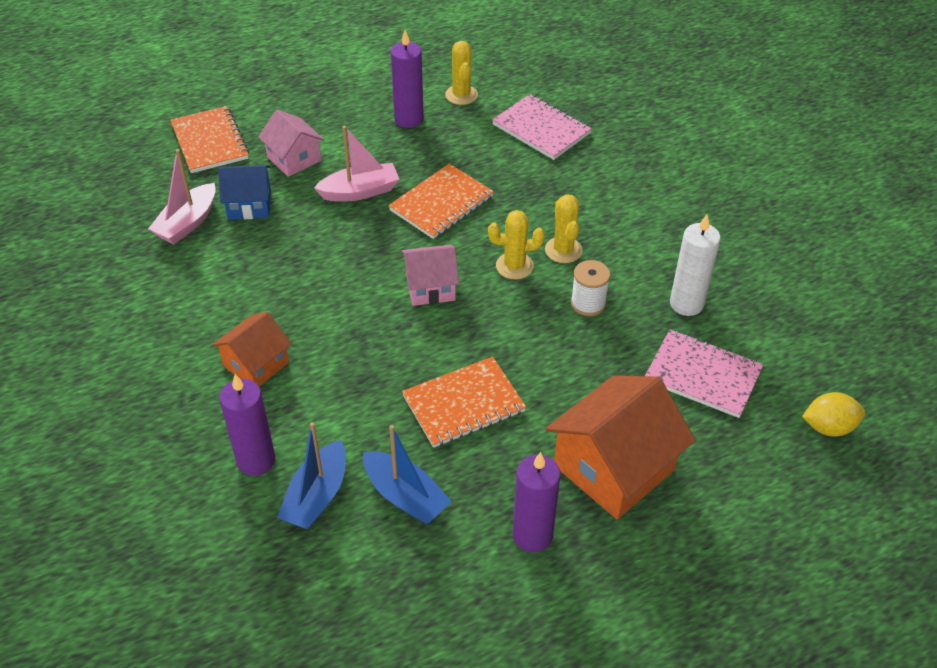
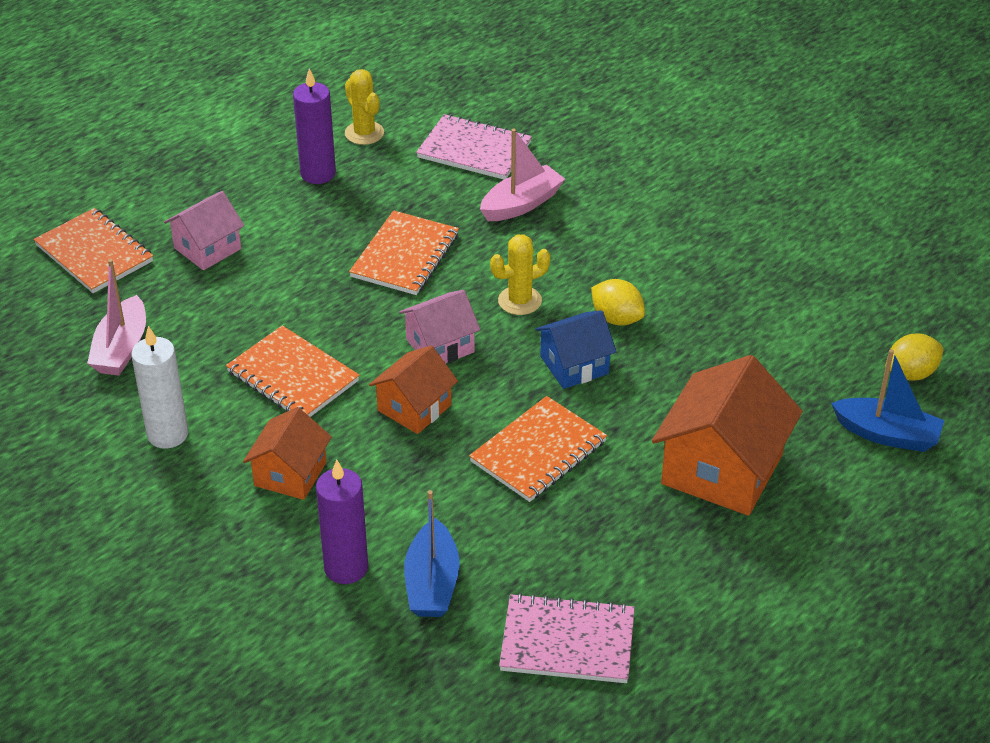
camera: 20 degrees left, 5 degrees down
(249, 204) = (183, 310): blue house -> blue house (574, 365)
(294, 159) = (207, 248): pink house -> pink house turned 75 degrees counterclockwise
(301, 281) = (292, 376): none -> orange notebook
(360, 191) = (305, 265): pink boat -> pink boat (521, 204)
(382, 335) = (414, 408): none -> orange house
(405, 496) = (525, 556): blue boat -> blue boat (887, 434)
(532, 535) = (673, 554): purple candle -> none
(563, 250) = (563, 271): yellow cactus -> none
(588, 303) = (617, 318): white spool -> yellow lemon
(686, 304) = (718, 293): white candle -> white candle (167, 434)
(703, 375) = (767, 358): pink notebook -> pink notebook (567, 641)

